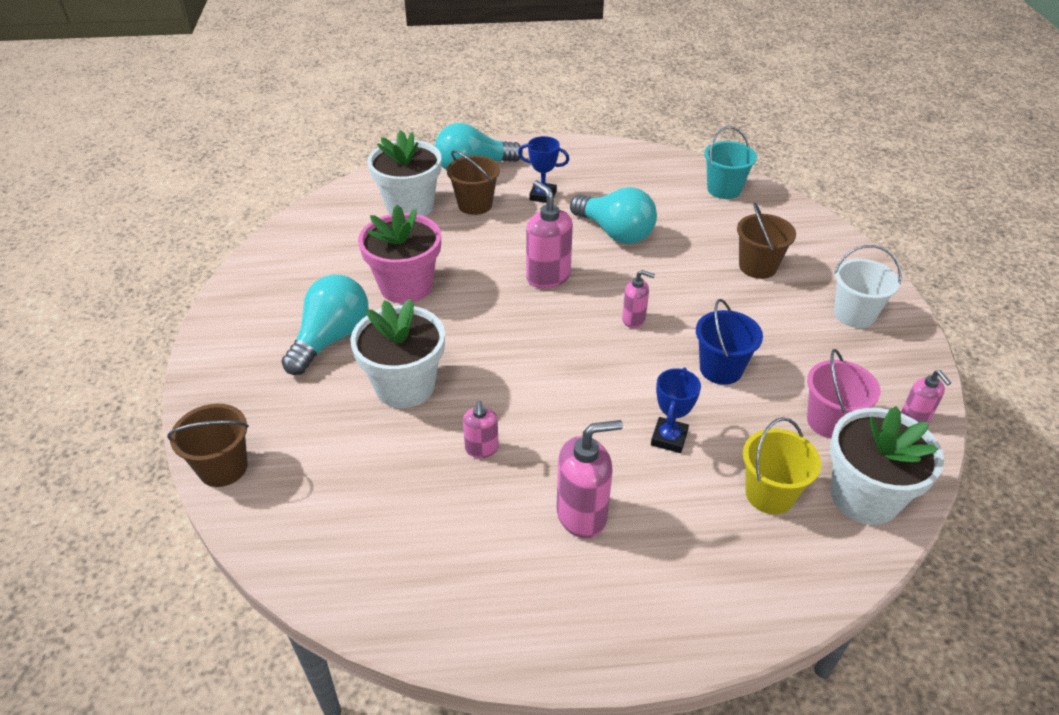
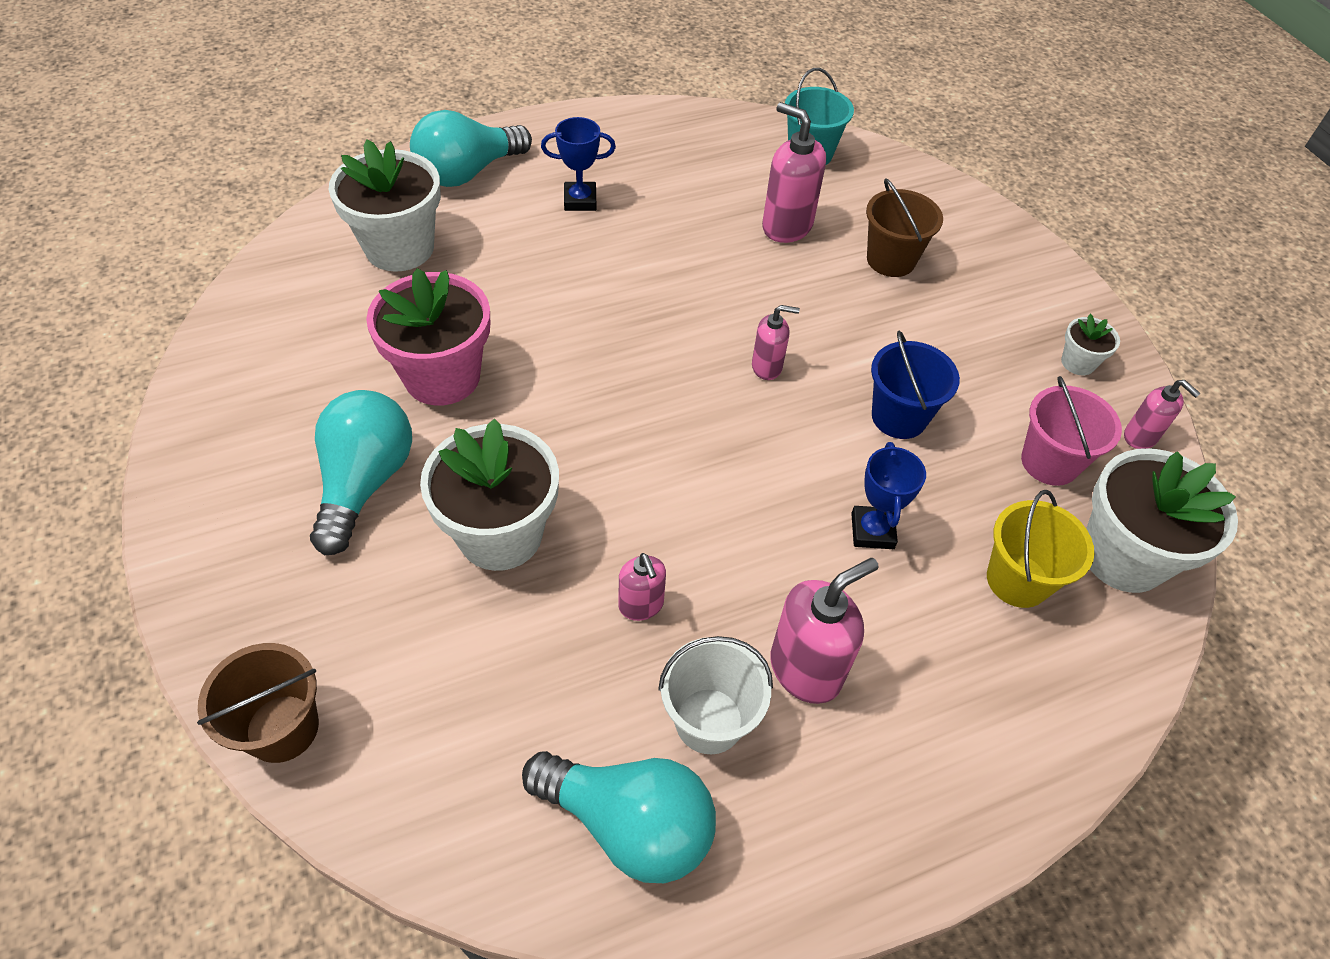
camera: 20 degrees left, 10 degrees up
(475, 204) = (491, 230): brown bucket -> none
(548, 277) = (633, 324): pink soap dispenser -> pink soap dispenser (786, 226)
(615, 232) = (696, 241): turquoise light bulb -> turquoise light bulb (629, 823)
(854, 314) = (1025, 306): white bucket -> white bucket (709, 720)
(882, 359) = (1078, 362): none -> white flower pot

